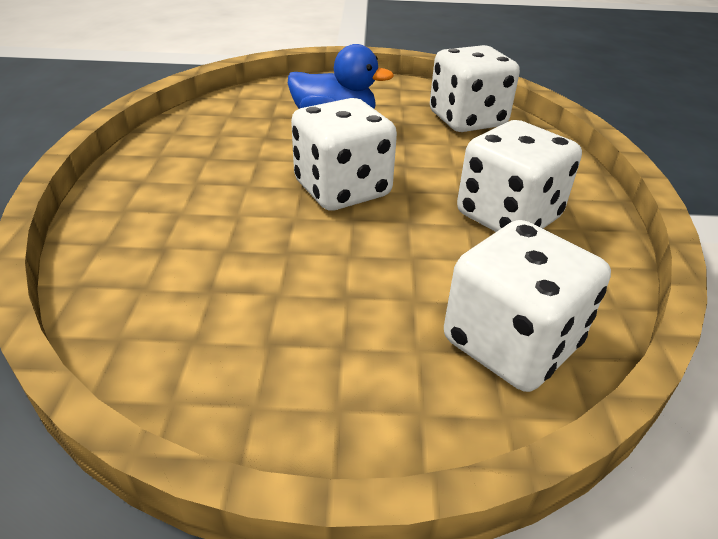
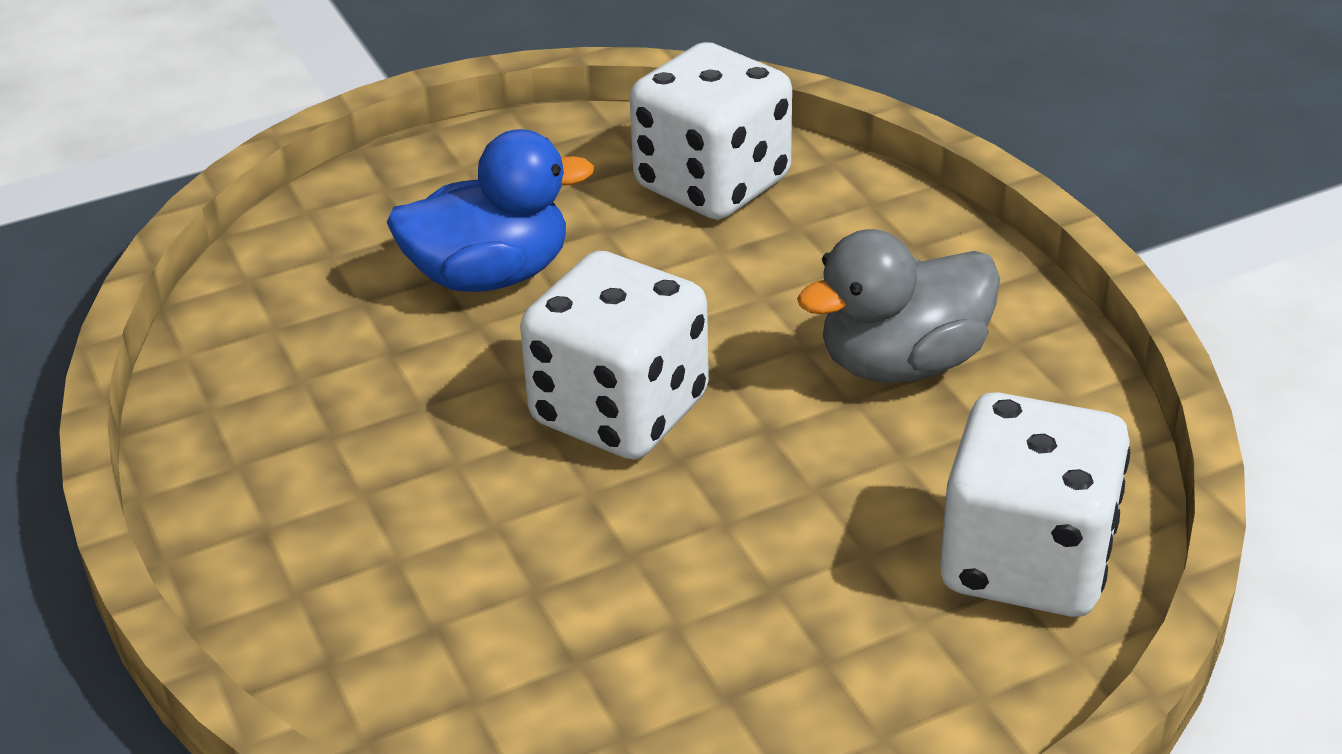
camera: 25 degrees left, 0 degrees up
(508, 217) = (902, 363): white dice -> grey duck

